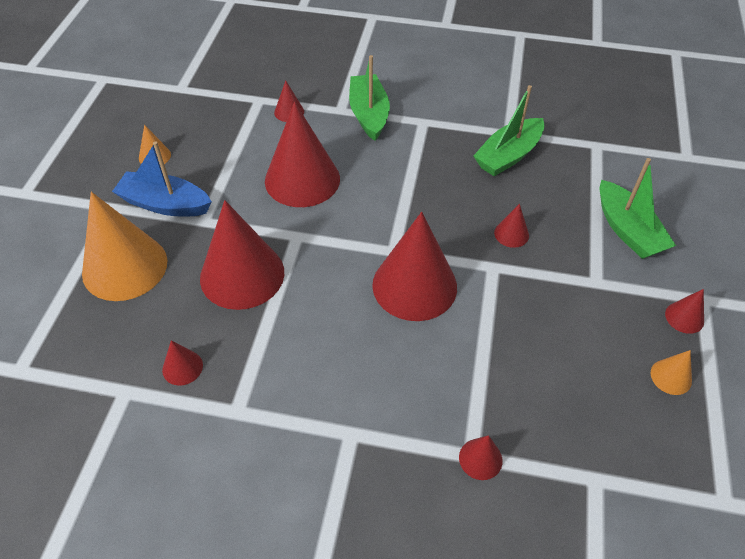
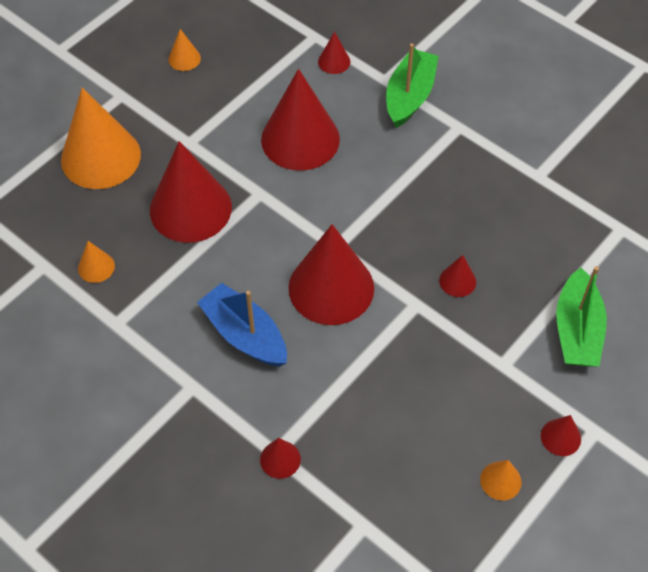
camera: 30 degrees right, 5 degrees up
(165, 204) = (166, 111): blue boat -> blue boat (245, 334)
(182, 367) = (96, 267): red cone -> orange cone
(508, 156) = (517, 200): green boat -> none

